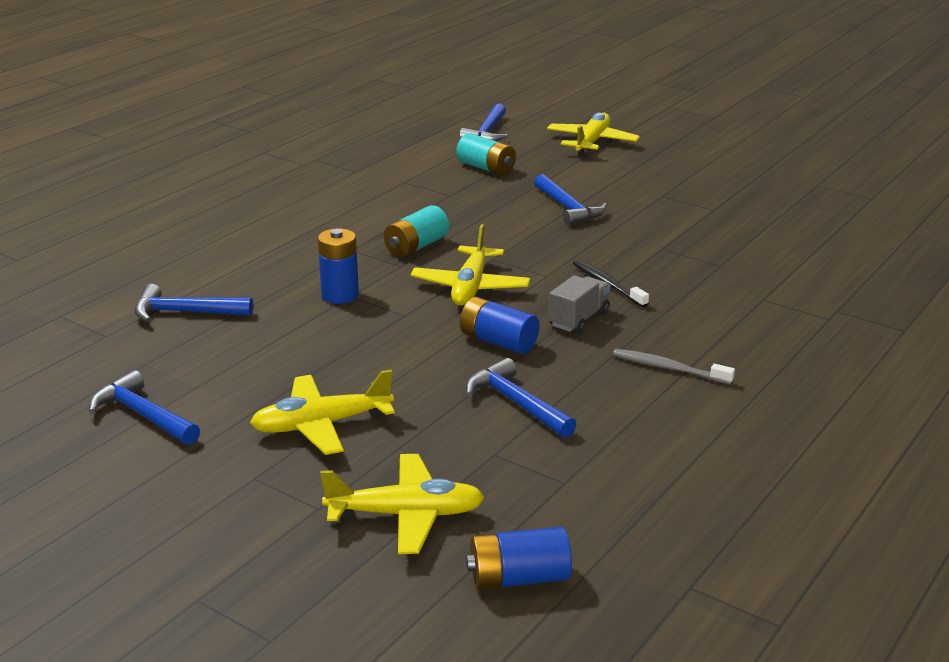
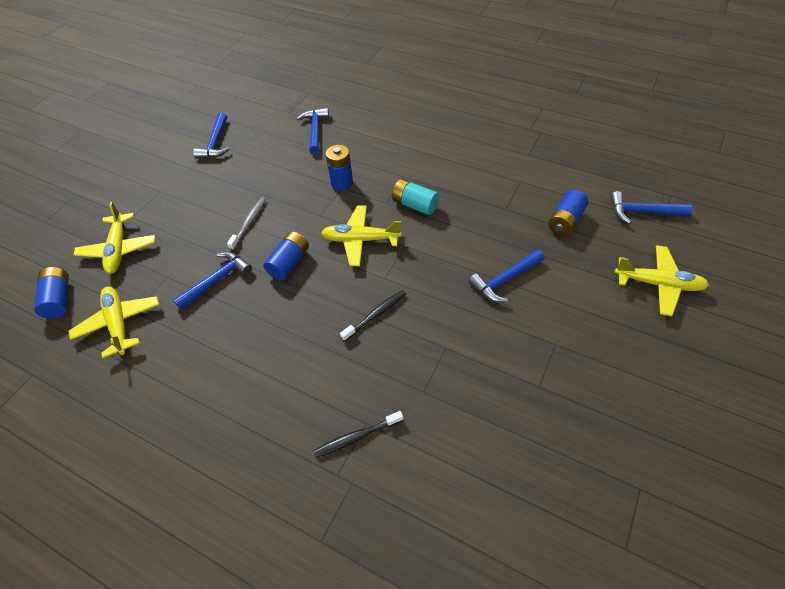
camera: 85 degrees right, 25 degrees up
(142, 415) = (216, 143): blue hammer -> blue hammer turned 150 degrees clockwise
(321, 425) = (201, 204): yellow plane -> yellow plane (119, 323)
(486, 168) = (565, 221): turquoise battery -> blue battery
(579, 319) = (321, 302): grey truck -> none
(668, 368) = (256, 358): grey toothbrush -> grey toothbrush (249, 223)
(781, 305) = (356, 437): none -> black toothbrush

